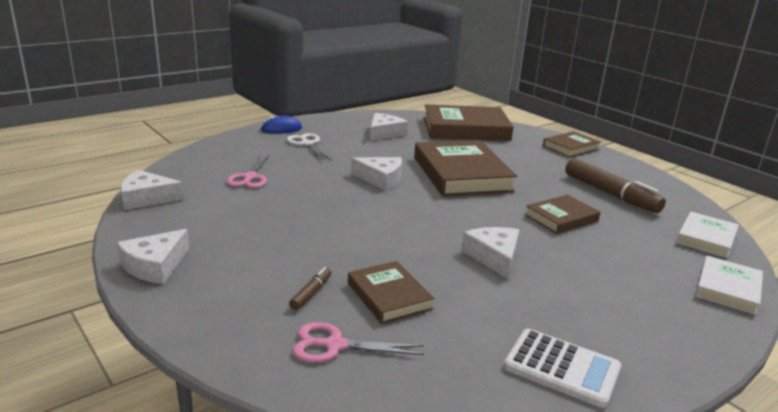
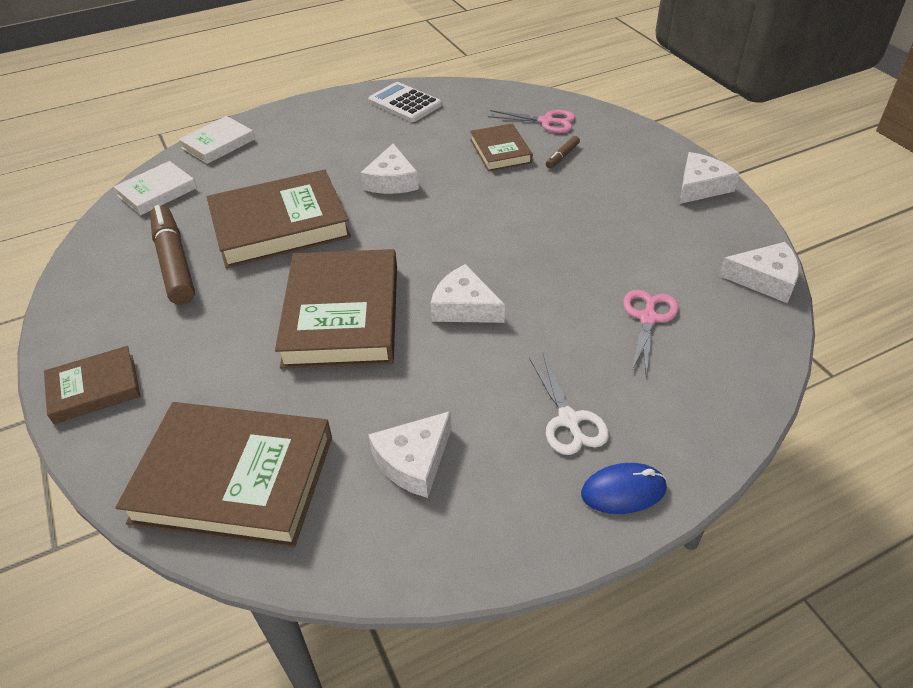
camera: 165 degrees left, 20 degrees up
(561, 218) = (280, 225): brown book -> brown book, size x1.85

